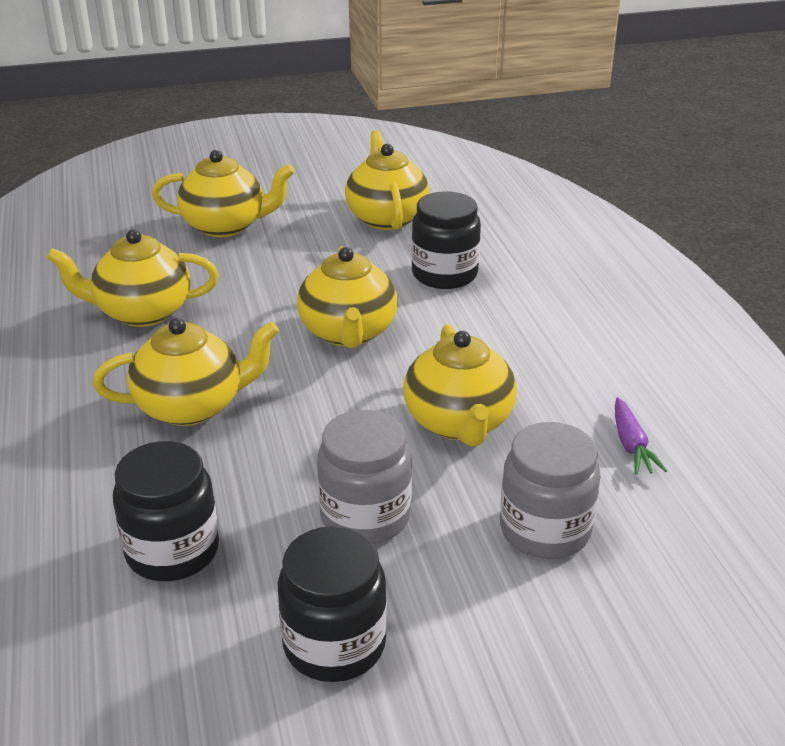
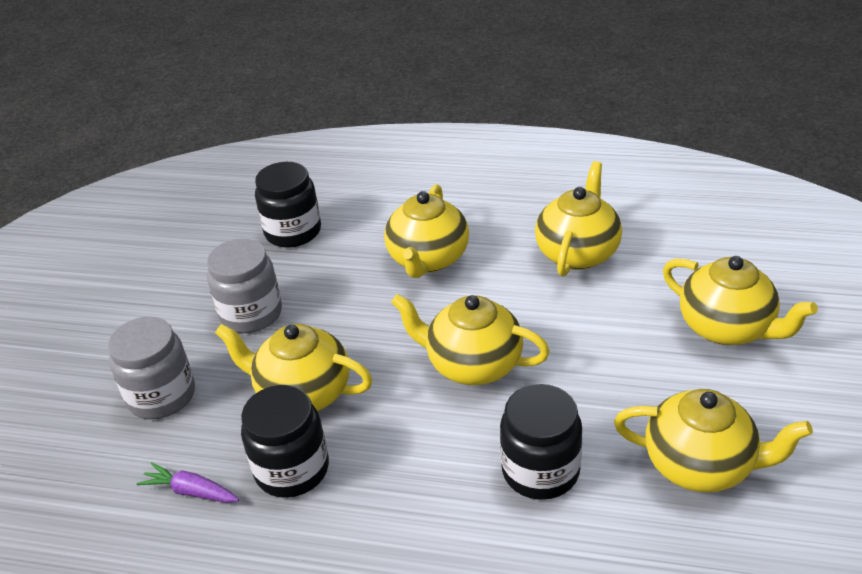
camera: 120 degrees right, 5 degrees up
(226, 226) = (727, 328): yellow teapot -> yellow teapot turned 75 degrees counterclockwise
(334, 644) = (171, 276): black jar -> black jar (292, 469)

